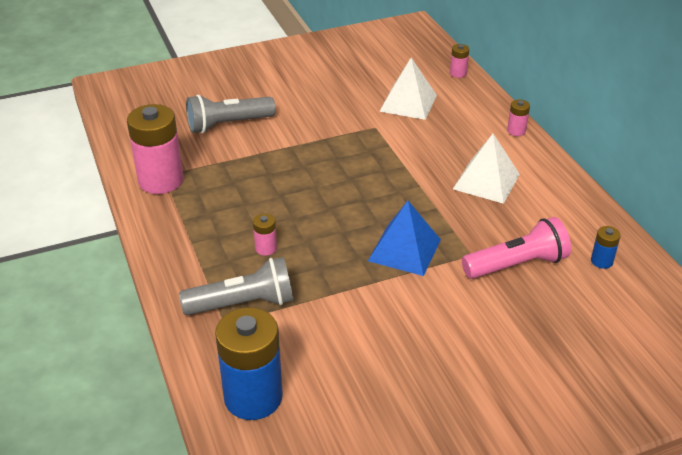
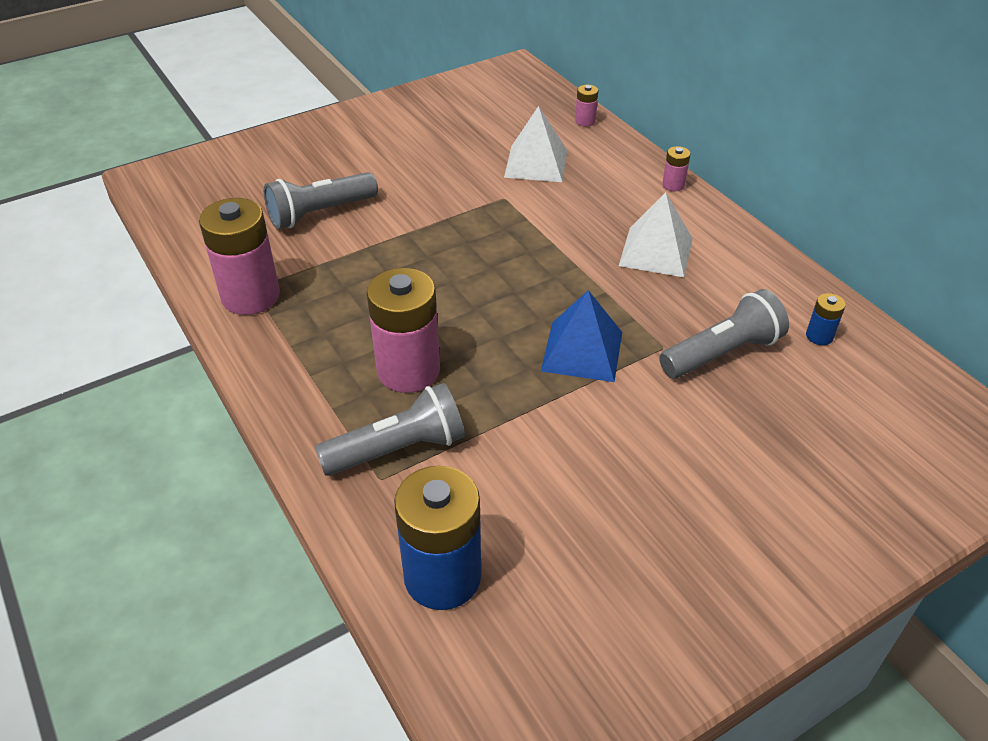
camera: 10 degrees left, 5 degrees up
(266, 248) = (408, 370): pink battery -> pink battery, size x2.26
(517, 264) = (722, 353): pink flashlight -> grey flashlight

